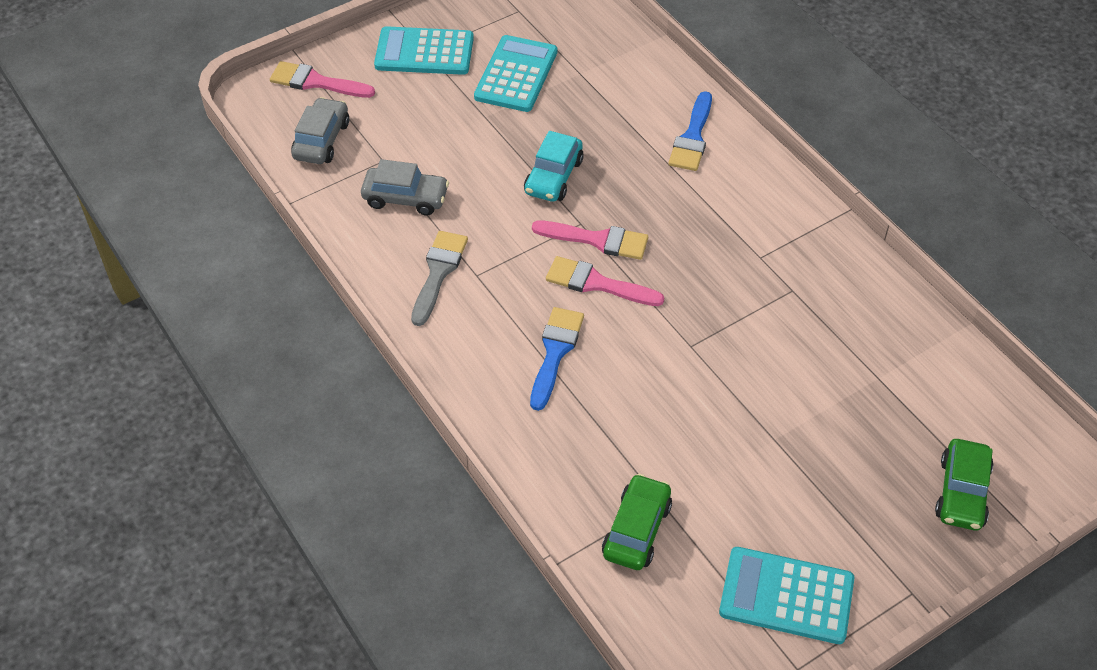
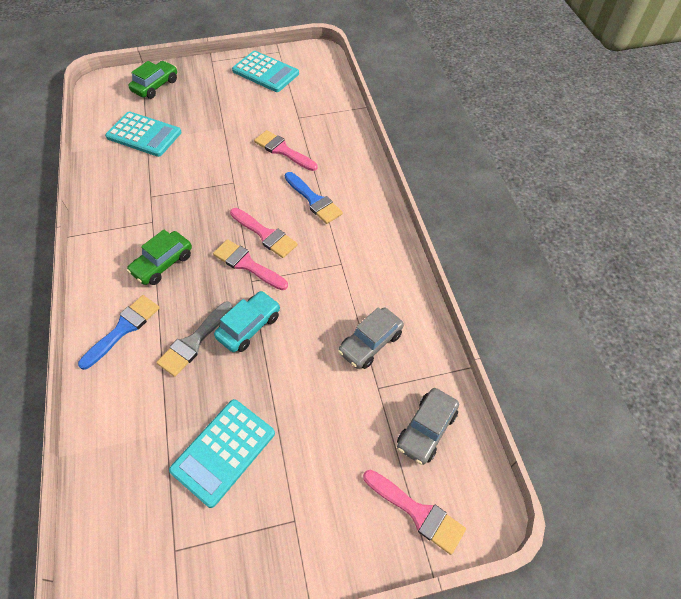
camera: 160 degrees left, 5 degrees up
(405, 198) = (370, 343): grey car -> grey car turned 75 degrees counterclockwise
(424, 52) = (297, 518): turquoise calculator -> turquoise calculator (144, 135)
(438, 272) = (366, 273): grey brush -> grey brush (194, 342)
(555, 352) = (314, 200): blue brush -> blue brush turned 75 degrees counterclockwise
(636, 530) = (317, 110): green car -> green car (163, 264)
(649, 424) = (283, 150): none -> pink brush

